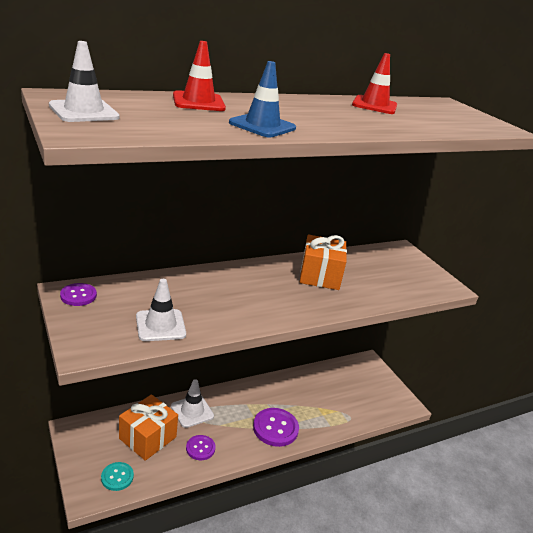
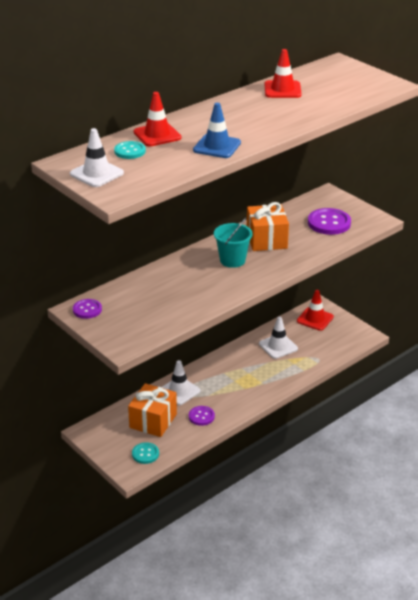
camera: 10 degrees left, 5 degrees up
(150, 105) = (130, 151): none -> turquoise button
(160, 325) = (164, 315): white traffic cone -> white traffic cone (278, 346)
(272, 286) = (232, 260): none -> turquoise bucket
(275, 428) = (257, 385): purple button -> purple button (329, 223)
(360, 373) = (315, 319): none -> red traffic cone

